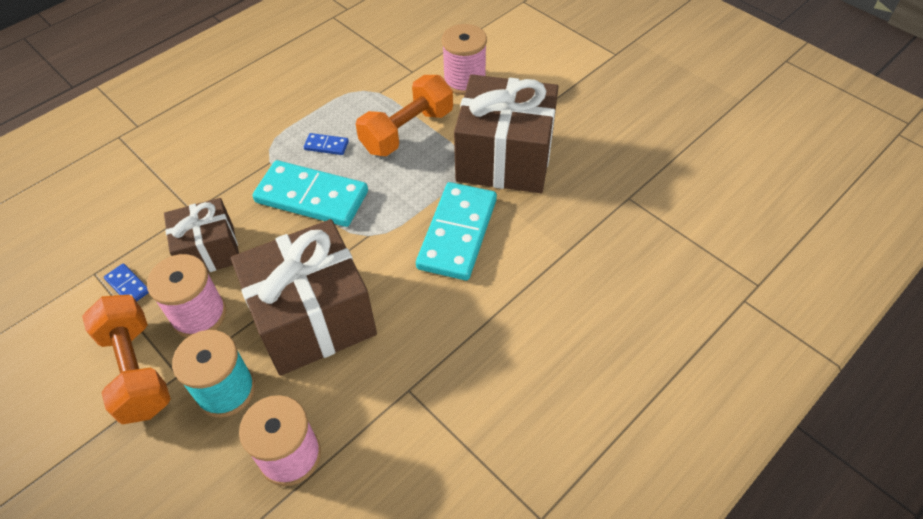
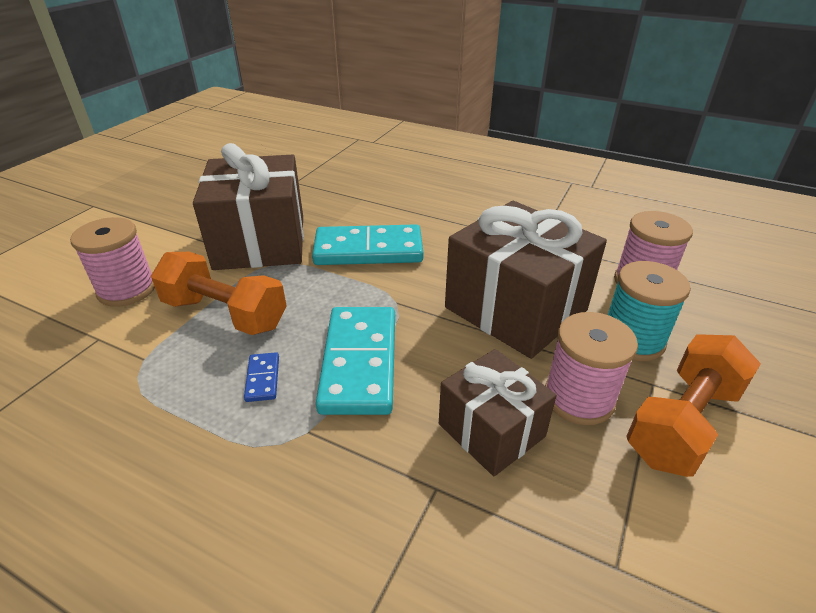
camera: 110 degrees left, 15 degrees down
(128, 285) = (600, 501): blue domino -> none

